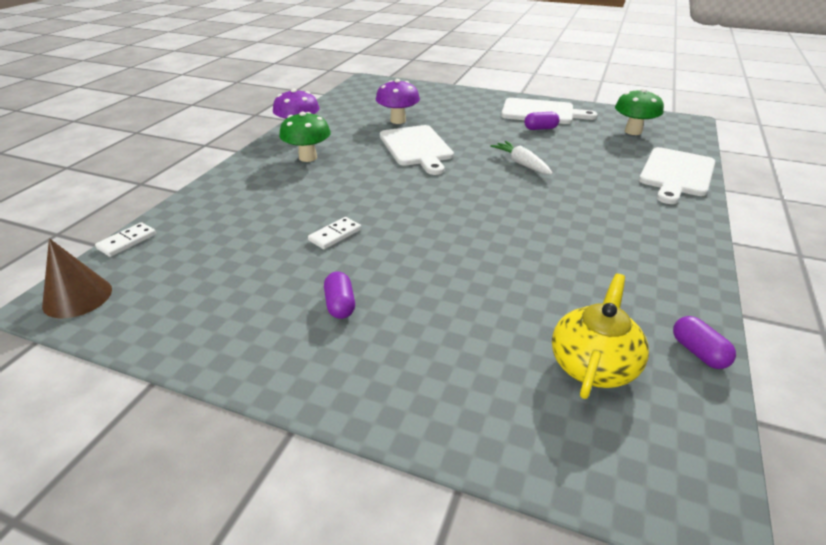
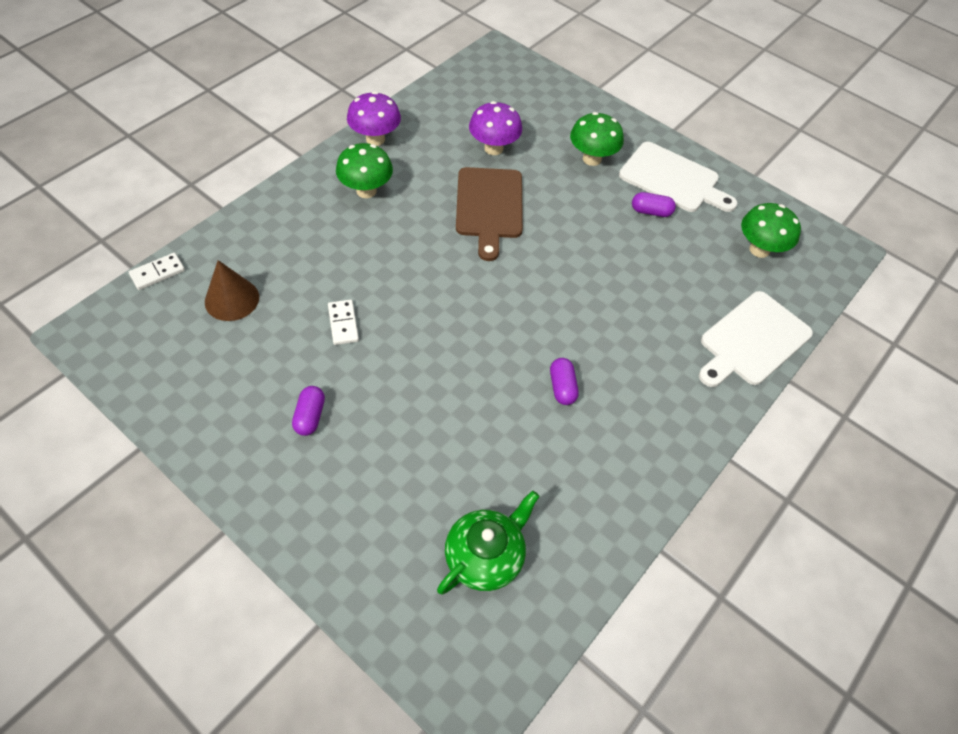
camera: 15 degrees right, 20 degrees up
(77, 297) = (102, 334): brown cone -> brown cone (232, 299)
(335, 235) = (343, 323): white domino -> white domino turned 75 degrees counterclockwise
(416, 147) = (489, 207): white cutting board -> brown cutting board
(475, 113) = (592, 159): none -> green mushroom
(521, 164) = (588, 270): white carrot -> none
(593, 365) = (485, 556): yellow teapot -> green teapot
(698, 352) = (584, 577): purple capsule -> purple capsule (562, 387)

